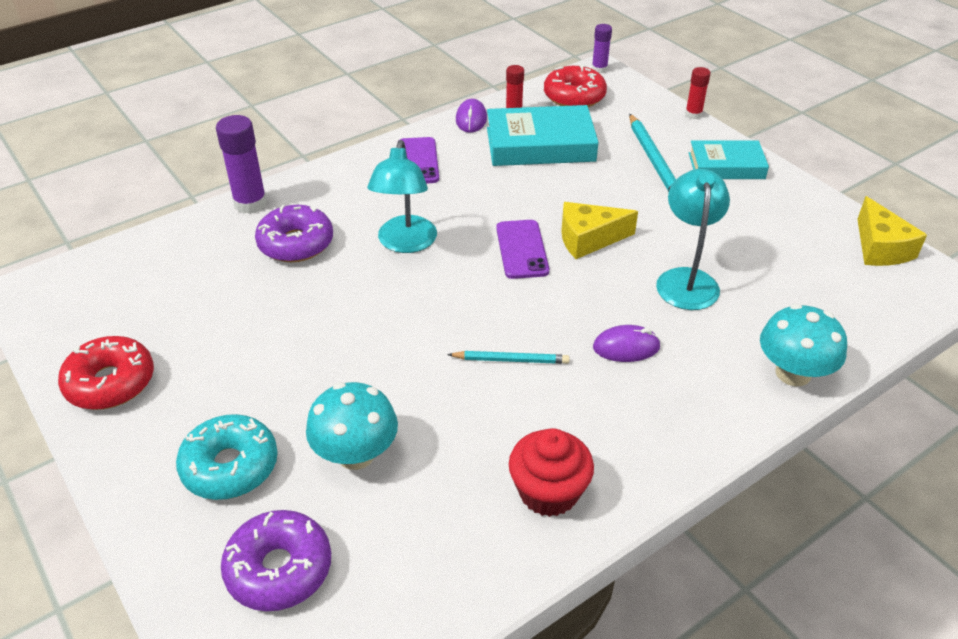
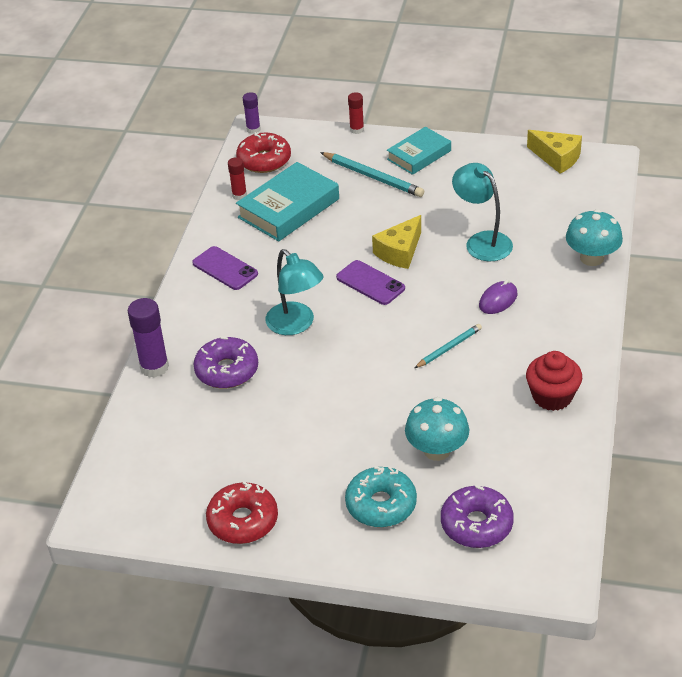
camera: 40 degrees left, 0 degrees up
(471, 119) = (217, 217): purple mouse -> none

